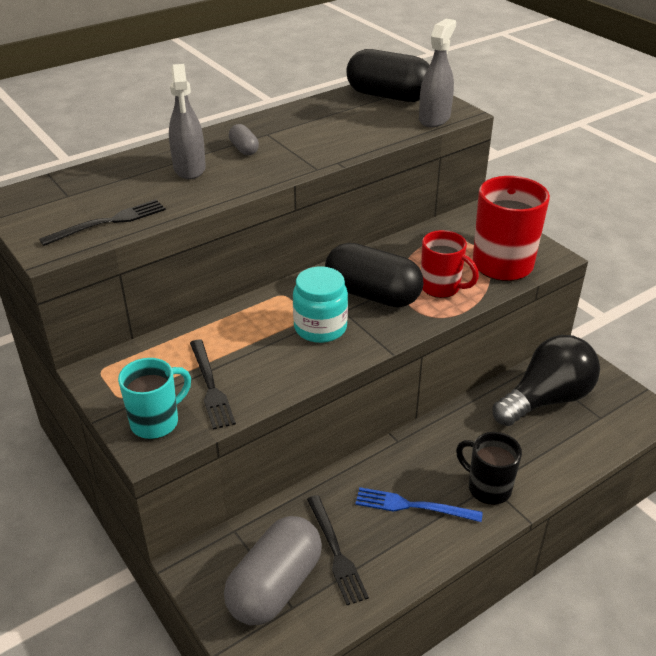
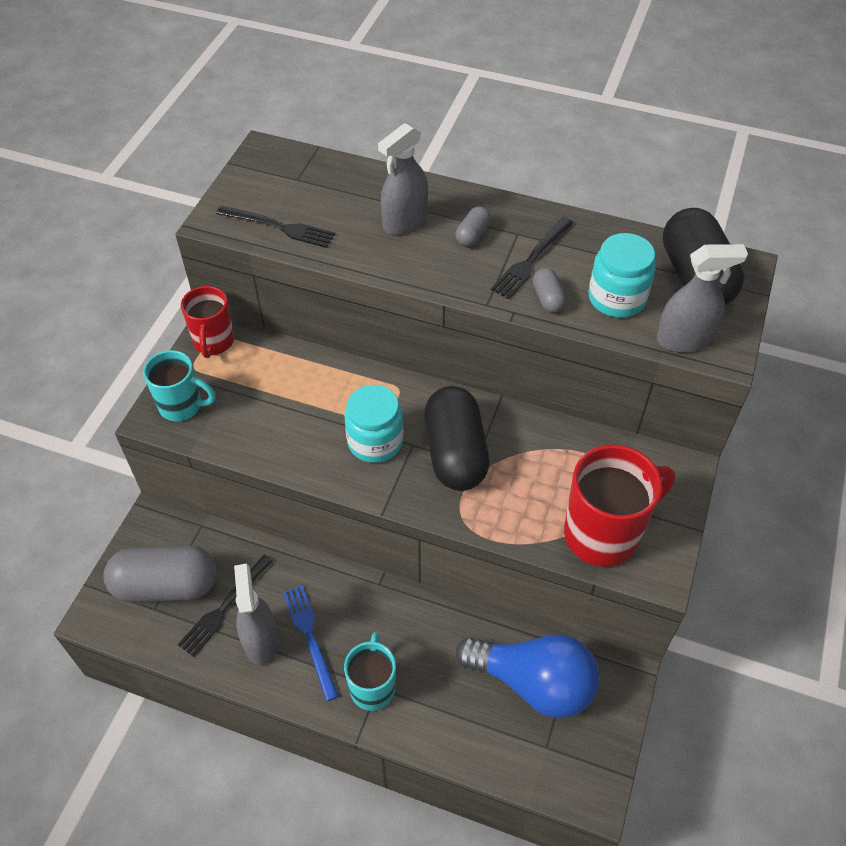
camera: 55 degrees right, 15 degrees up
(210, 386) = (244, 413): black fork -> black fork (531, 260)
(342, 146) = (548, 298): none -> grey capsule
(373, 125) = (616, 298): none -> turquoise jar
(390, 541) = (260, 640): none -> grey spray bottle
(441, 288) = (514, 502): red mug -> red mug (213, 342)
(487, 488) = (373, 687): black mug -> turquoise mug
(546, 399) = (533, 683): black light bulb -> blue light bulb

